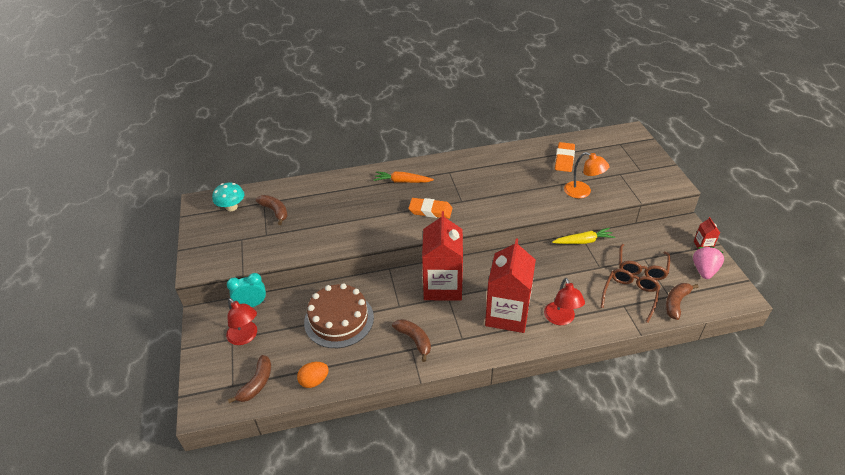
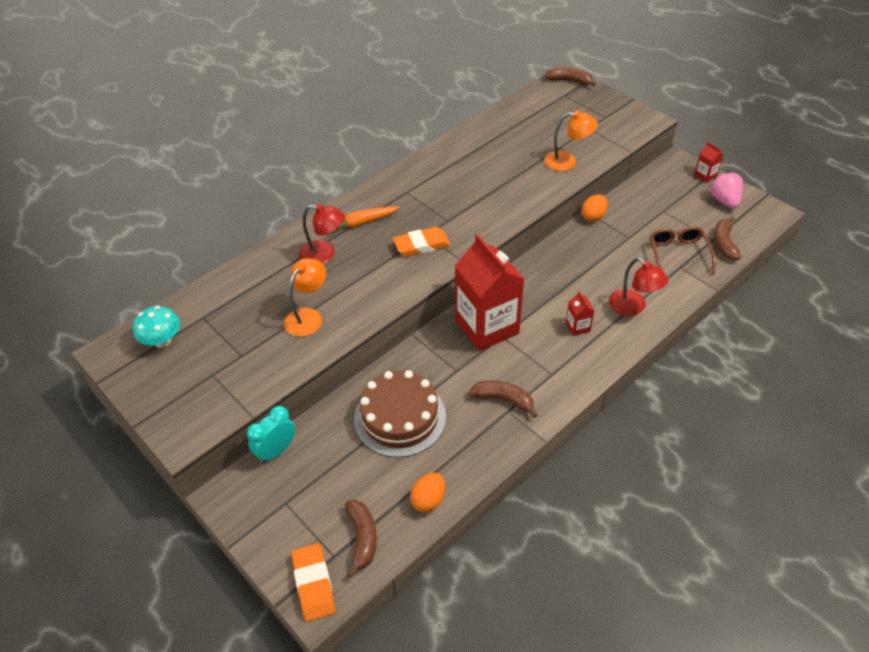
camera: 30 degrees left, 5 degrees up
(245, 337) = (302, 492): red lamp -> red lamp (324, 254)
(275, 211) = (228, 322): brown banana -> brown banana (569, 81)
(323, 227) = (308, 316): none -> orange lamp
(507, 314) = (577, 327): red carton -> red carton, size x0.40
(564, 159) = (521, 132): orange eraser -> orange eraser (314, 584)
(583, 241) = (593, 216): yellow carrot -> orange egg
(641, 268) = (668, 221): brown glasses -> none

